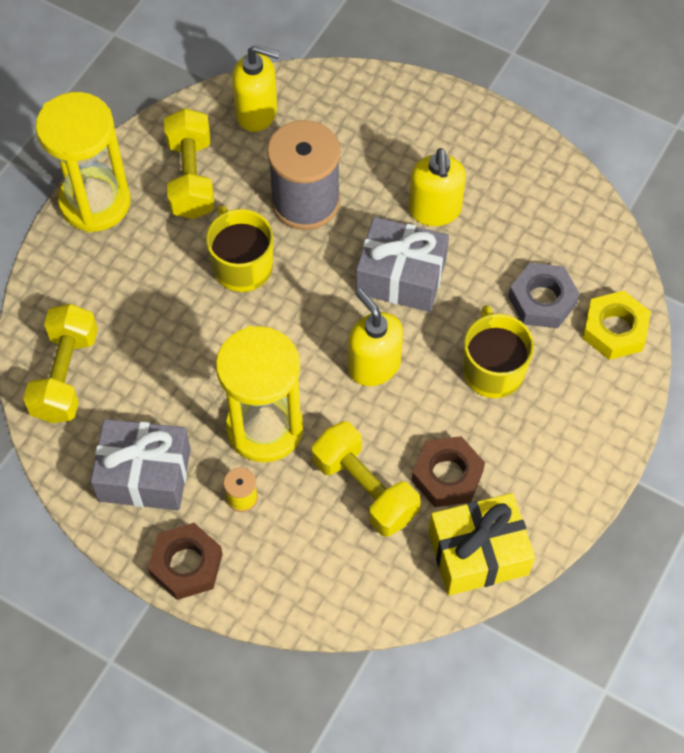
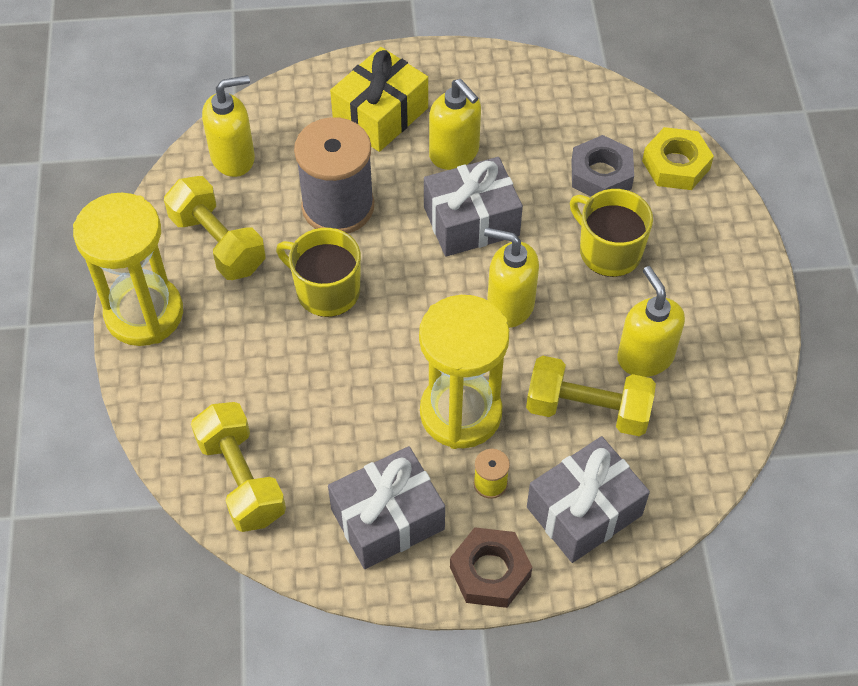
camera: 35 degrees left, 5 degrees down
(295, 566) = (584, 511): none -> grey gift
(447, 476) = (645, 357): brown nut -> yellow soap dispenser
(478, 553) = (721, 402): yellow gift -> yellow gift (380, 114)

